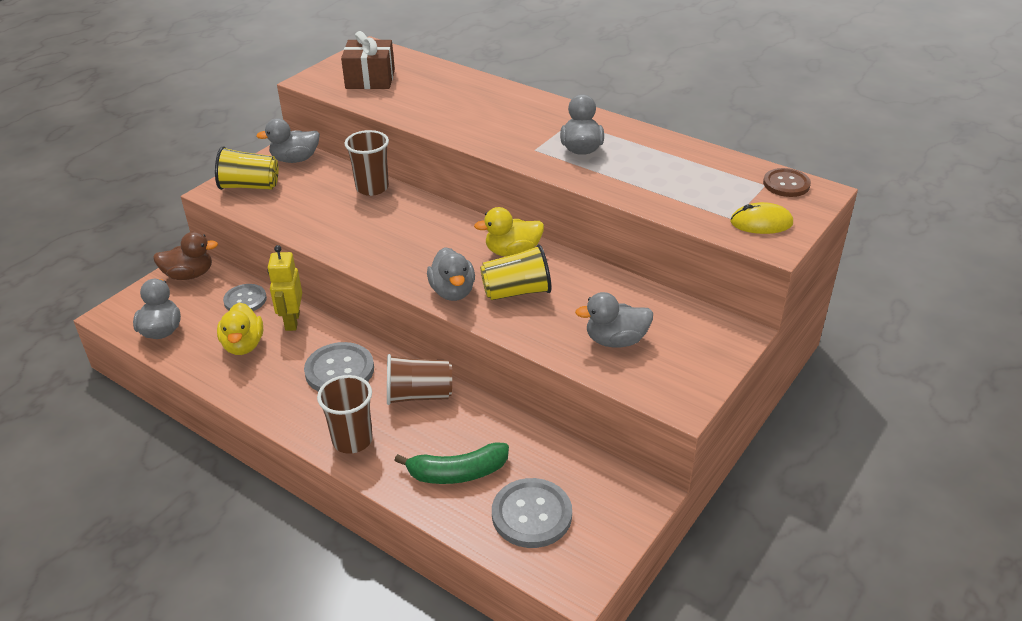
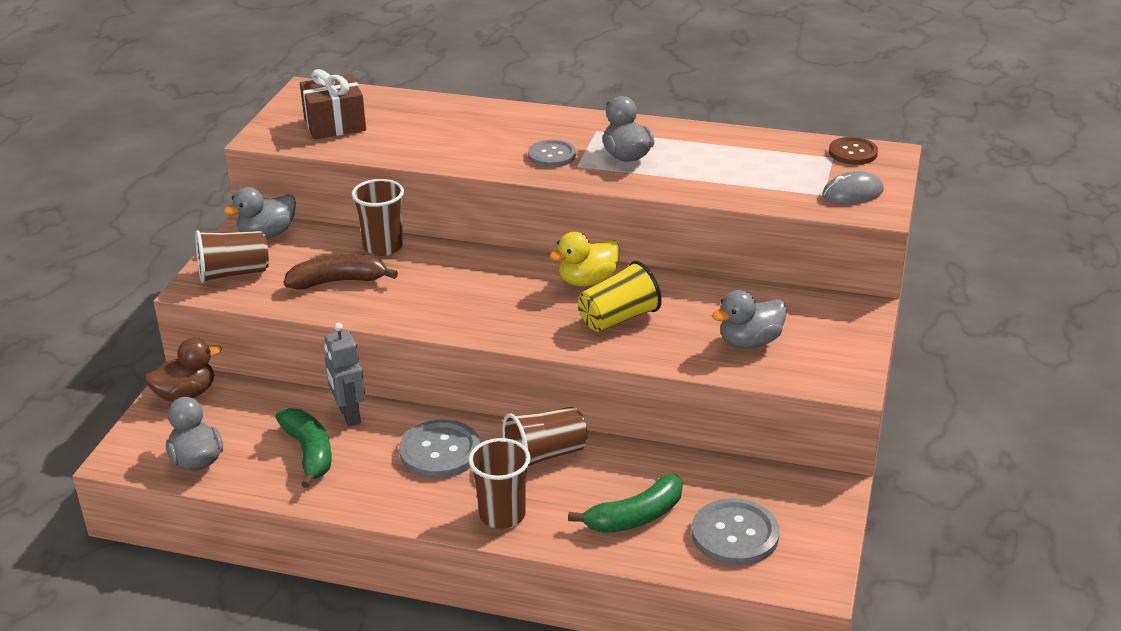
camera: 20 degrees left, 5 degrees down
(243, 345) = (309, 453): yellow duck -> green banana
(245, 300) = (276, 406): grey button -> grey button (552, 155)
(250, 186) = (234, 273): yellow cup -> brown cup
(292, 321) = (349, 415): yellow robot -> grey robot
(320, 209) = (338, 281): none -> brown banana
(452, 292) = (550, 333): grey duck -> none
(761, 223) = (852, 193): yellow mouse -> grey mouse

